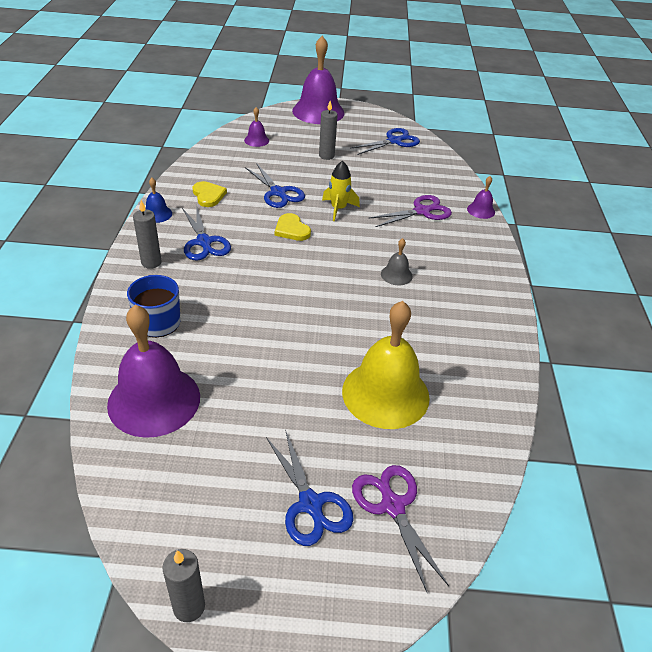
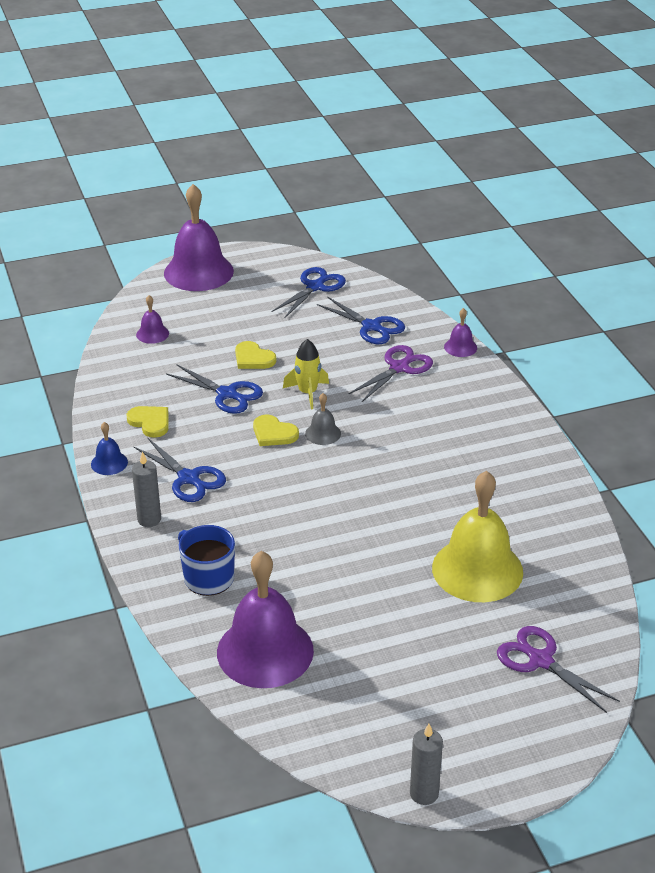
camera: 20 degrees left, 5 degrees down
(311, 505) = (472, 684): blue scissors -> blue scissors (372, 327)
(315, 174) = (253, 358): none -> yellow heart
(326, 156) = (249, 330): grey candle -> none
(396, 275) = (416, 449): grey bell -> grey bell (323, 433)

